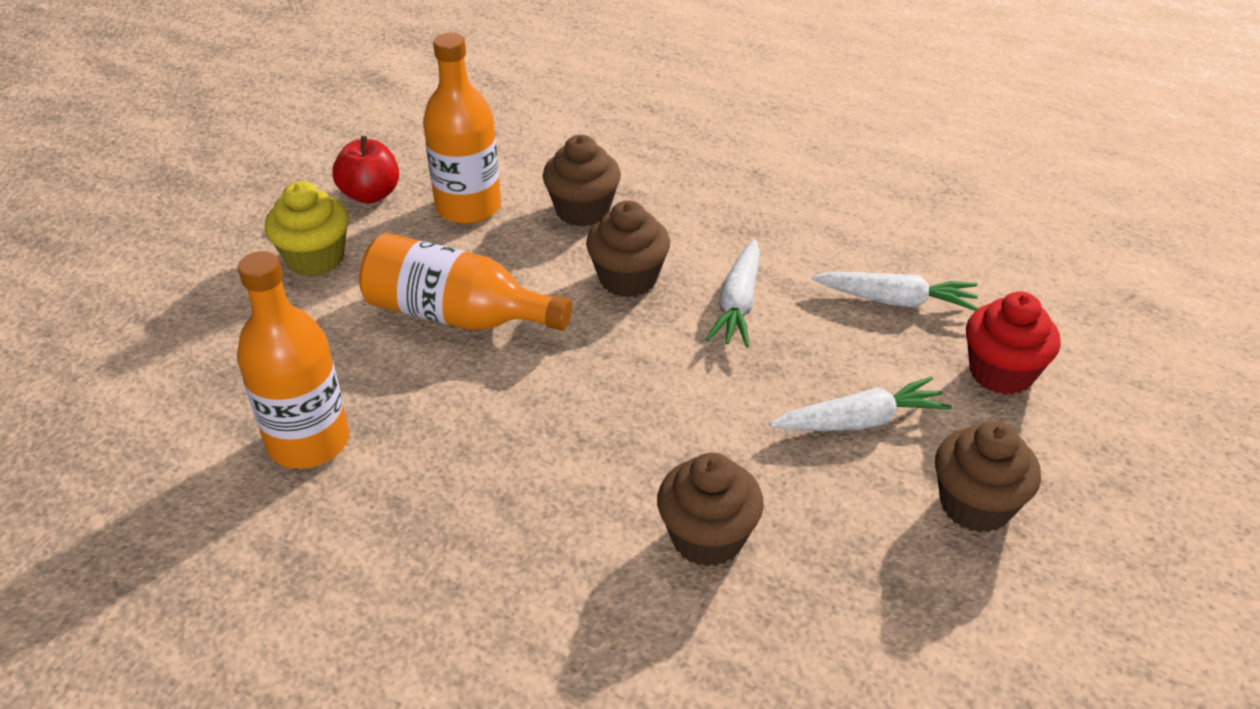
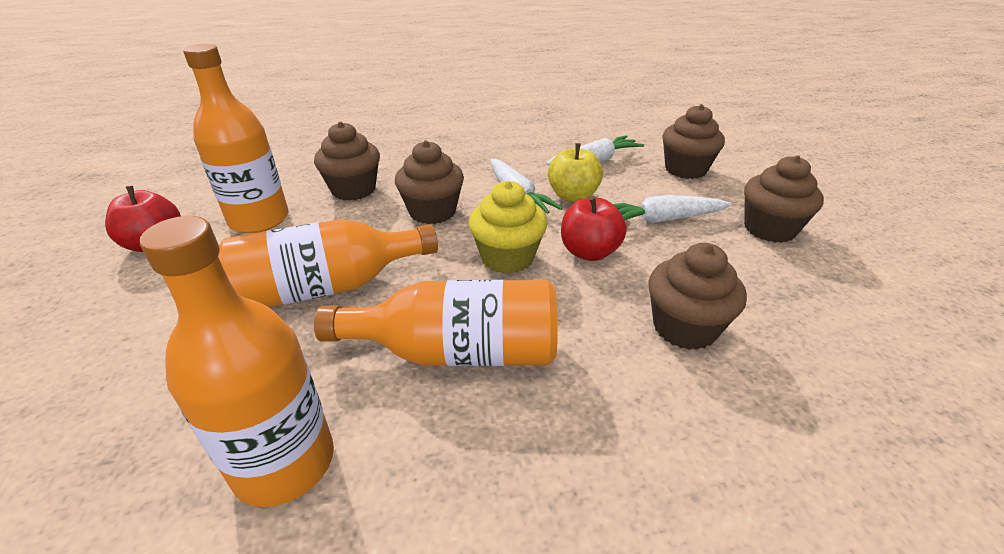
camera: 40 degrees left, 5 degrees down
(315, 259) = (138, 309): yellow cupcake -> yellow cupcake (507, 257)
(494, 435) = (458, 352): none -> orange bottle
(724, 412) = (589, 252): none -> red apple
(800, 336) = (573, 196): none -> yellow apple
(860, 421) = (662, 220): white carrot -> white carrot turned 135 degrees counterclockwise
(1001, 373) = (685, 169): red cupcake -> brown cupcake

